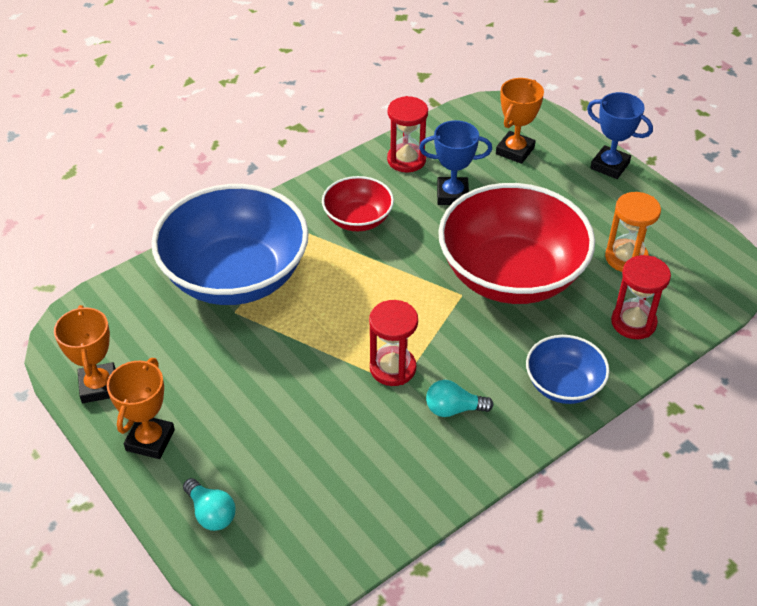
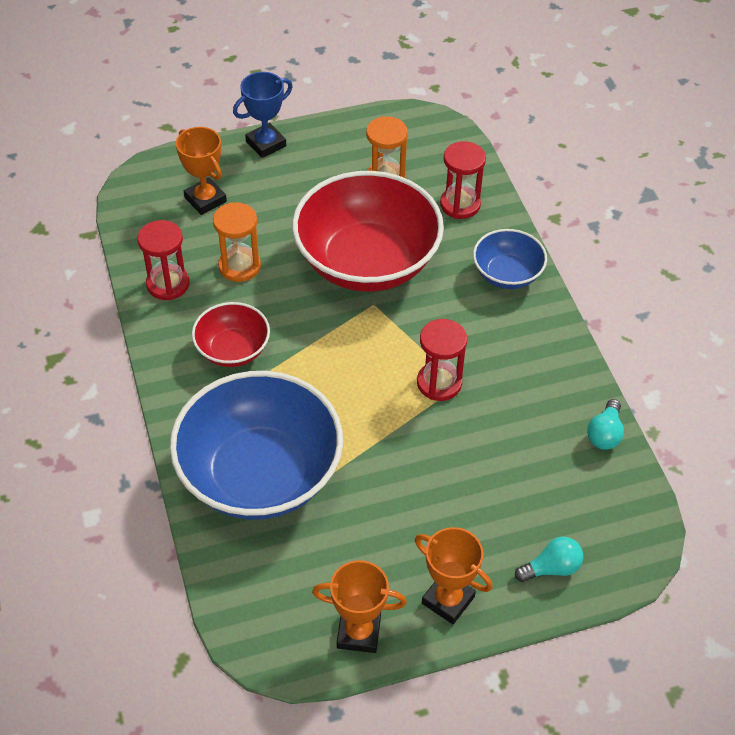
camera: 70 degrees left, 5 degrees up
(452, 195) = (239, 266): blue trophy -> orange hourglass
(453, 409) = (503, 355): turquoise light bulb -> turquoise light bulb (605, 434)

